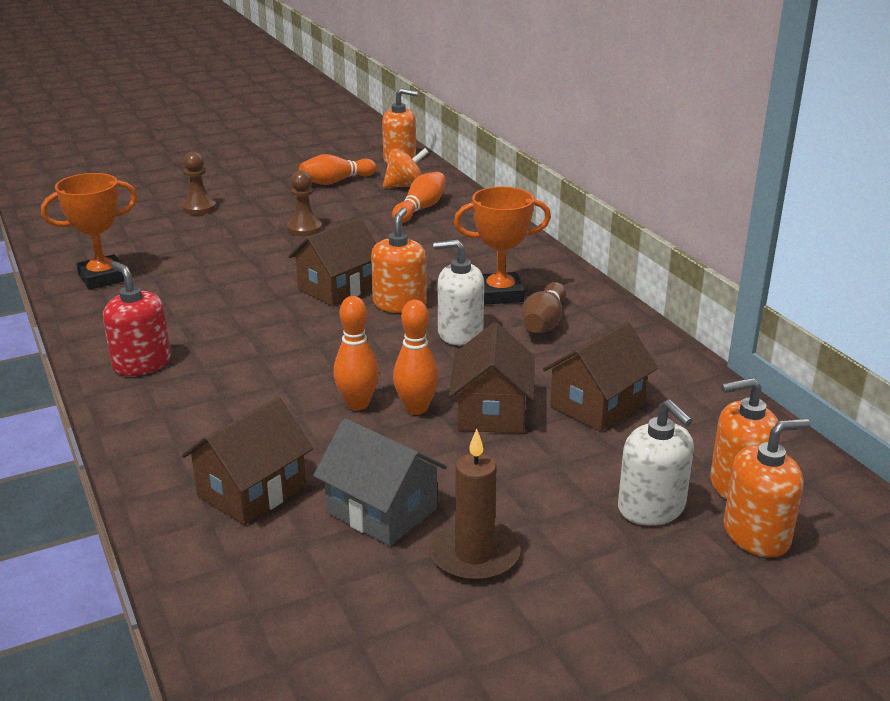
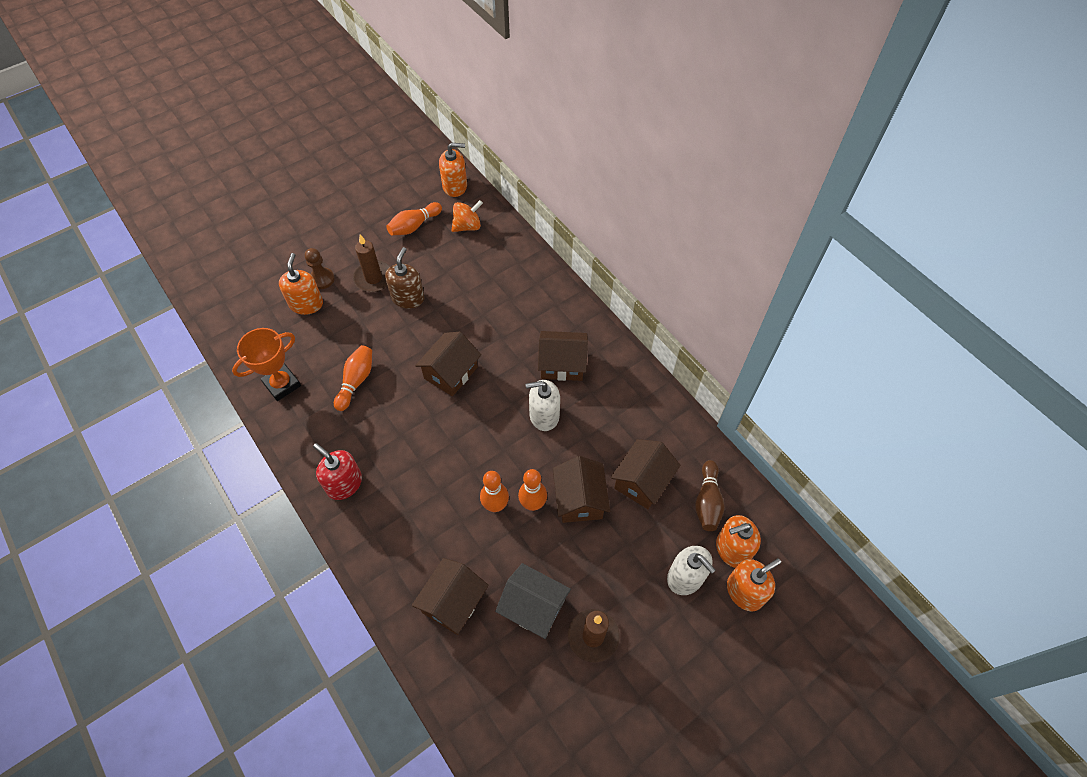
camera: 10 degrees left, 30 degrees up
(266, 212) = (373, 278): none -> brown candle
(304, 229) = (408, 298): brown pawn -> brown soap dispenser
(399, 304) = (497, 386): orange soap dispenser -> orange soap dispenser (306, 304)
(420, 209) = (485, 258): orange bowling pin -> orange bowling pin (356, 381)
(500, 294) = (562, 364): orange trophy -> brown house
(544, 322) = (596, 394): brown bowling pin -> brown bowling pin (707, 501)

